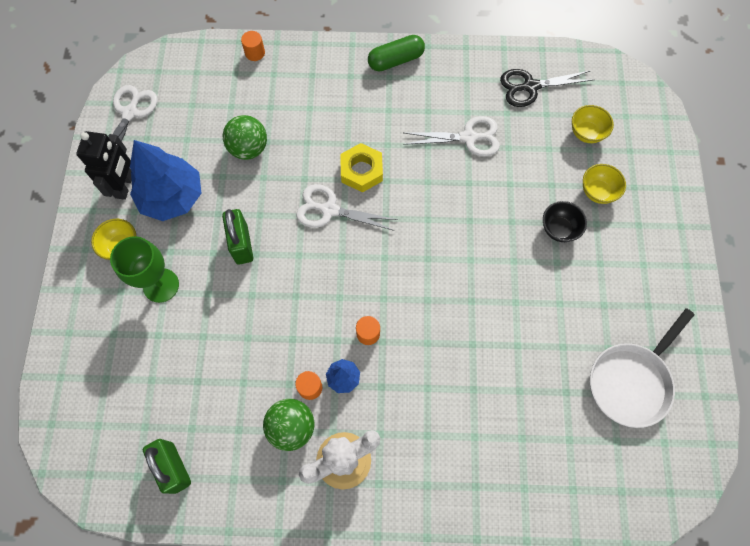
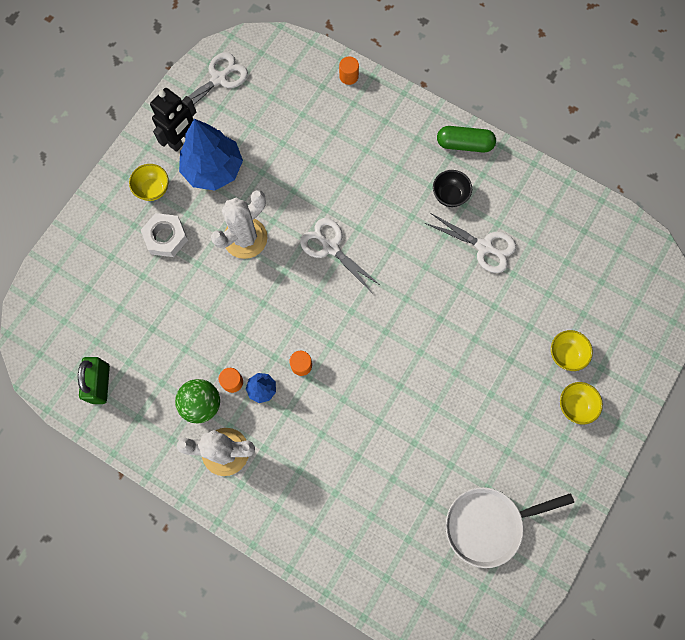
camera: 30 degrees right, 5 degrees up
(161, 285) = (166, 237): green goblet -> white nut
(242, 244) = (245, 238): green padlock -> white cactus
(249, 148) = (296, 159): green ball -> none
(361, 171) = (376, 228): yellow nut -> none
(530, 86) = (568, 230): black scissors -> none
(559, 229) = (511, 367): black bowl -> black bowl (449, 195)
(586, 133) = (590, 298): yellow bowl -> yellow bowl (575, 405)

